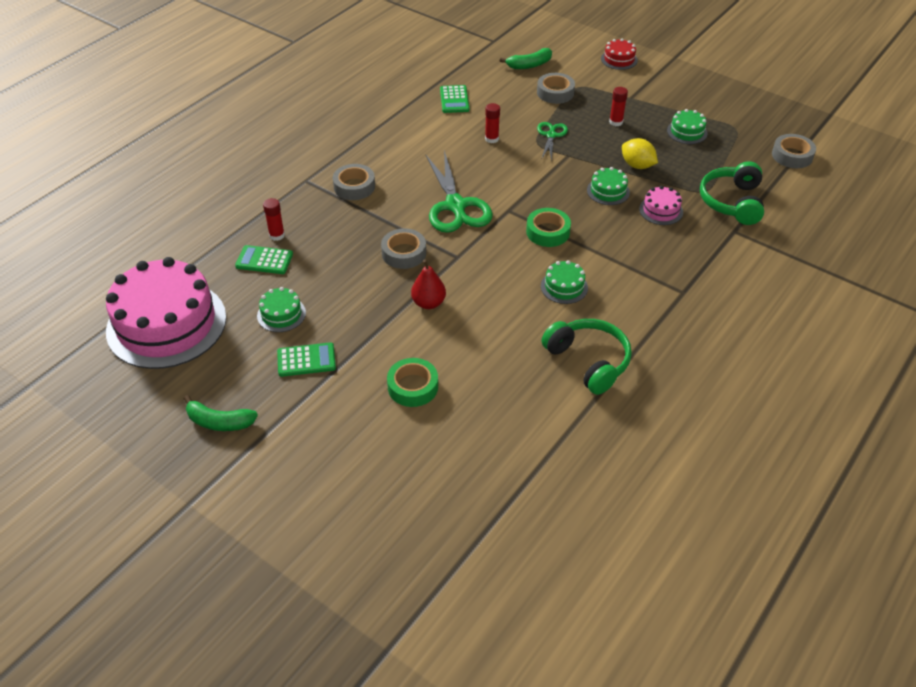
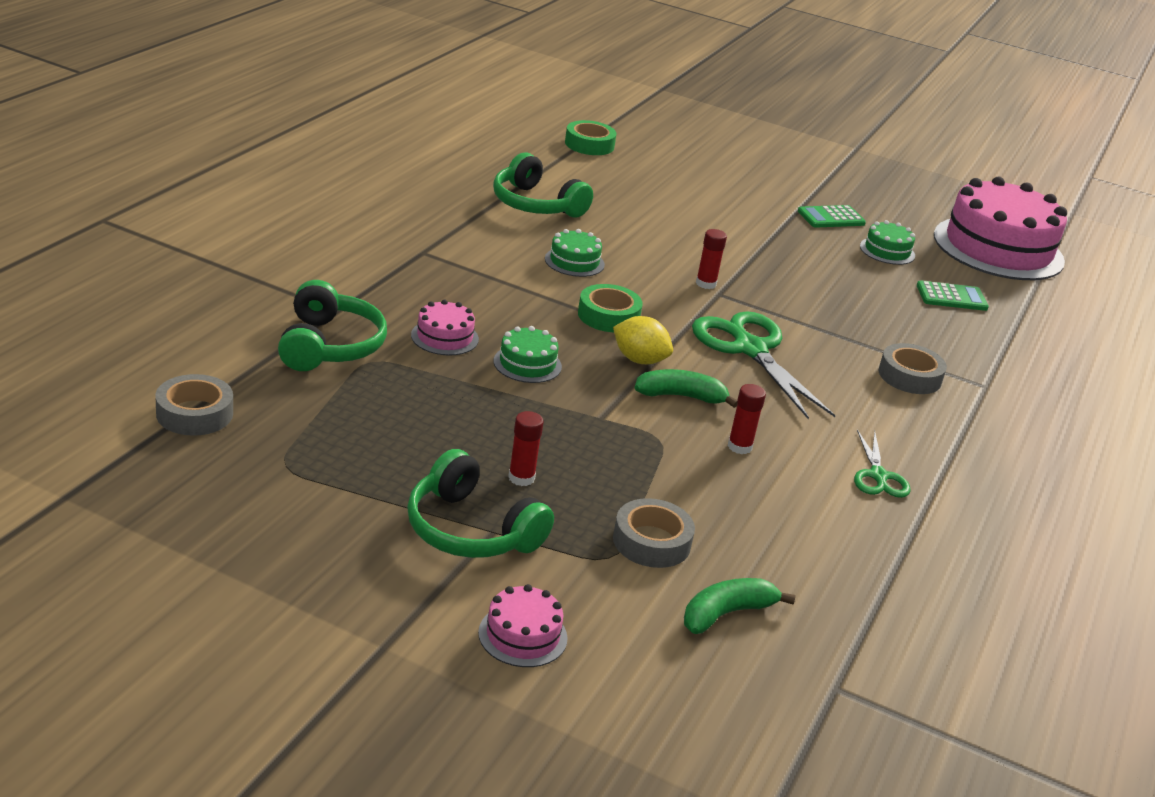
camera: 165 degrees right, 15 degrees down
(219, 422) = (875, 185): green banana -> green banana (681, 396)
(277, 235) = (961, 321): red glue stick -> red glue stick (706, 284)
(404, 253) = (788, 299): grey tape -> none
(413, 387) = (712, 196): green tape -> green tape (589, 144)
(428, 303) = (731, 254): red pear -> none
(454, 100) = (843, 524): green calculator -> none
(551, 135) = (637, 453): green scissors -> green scissors (878, 476)
(619, 59) = (522, 635): red cake -> pink cake
(637, 165) = (480, 400): yellow lemon -> yellow lemon (639, 360)
(641, 98) = (471, 530): none -> green headphones
(687, 132) = (384, 458): green cake -> none

